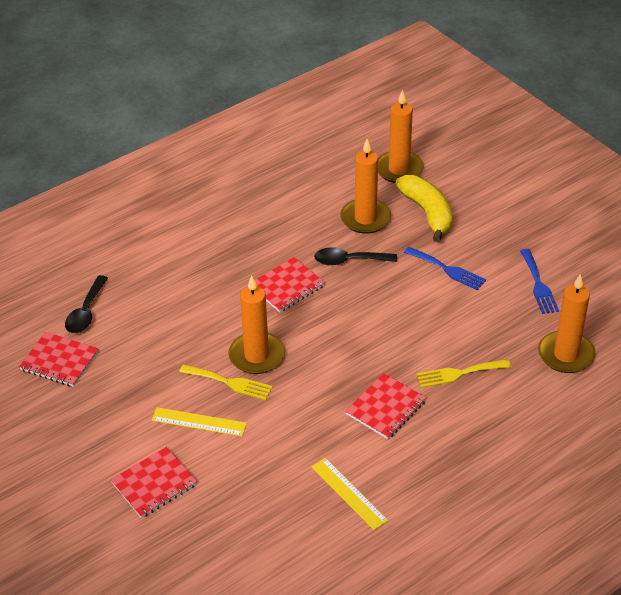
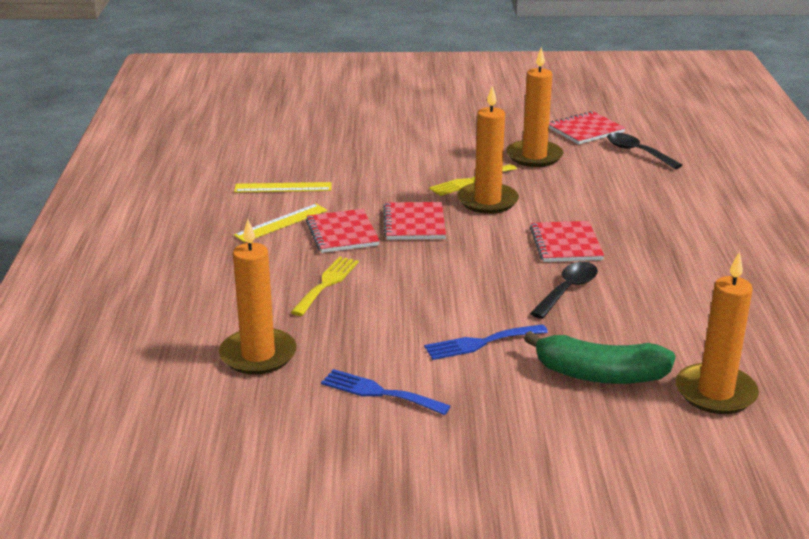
camera: 125 degrees right, 15 degrees down
(154, 484) = (405, 129): red notebook -> red notebook (414, 223)
(199, 422) = (443, 158): yellow ruler -> yellow ruler (281, 223)
(365, 218) = (632, 328): orange candle -> orange candle (534, 156)
(427, 213) = (600, 375): yellow banana -> green banana

